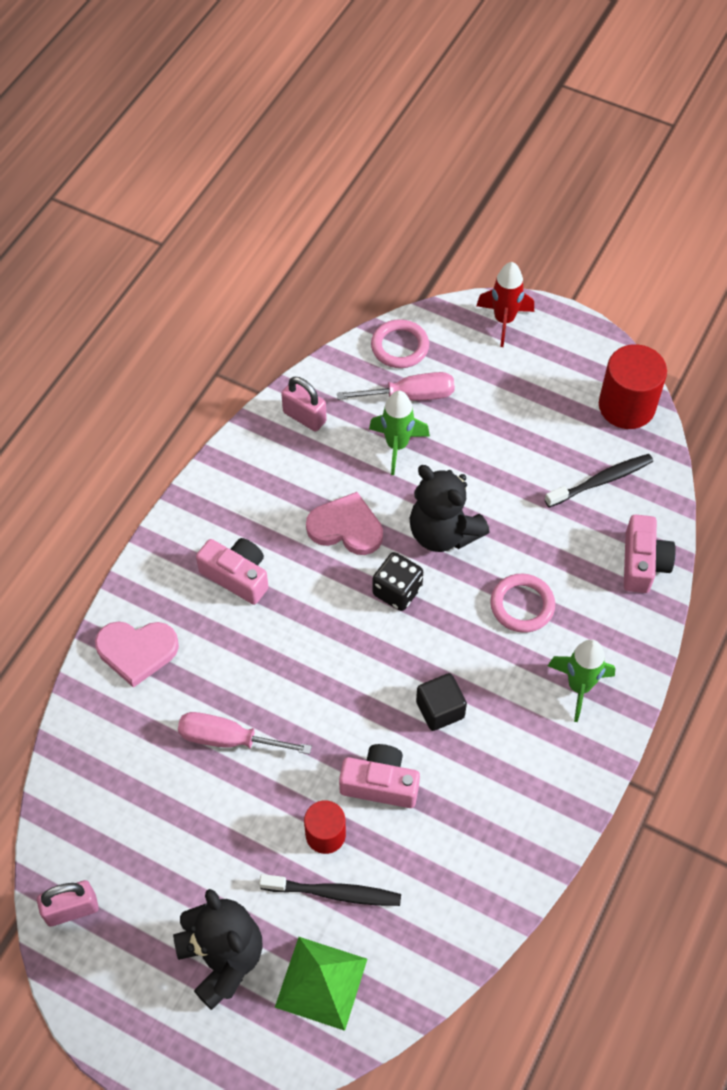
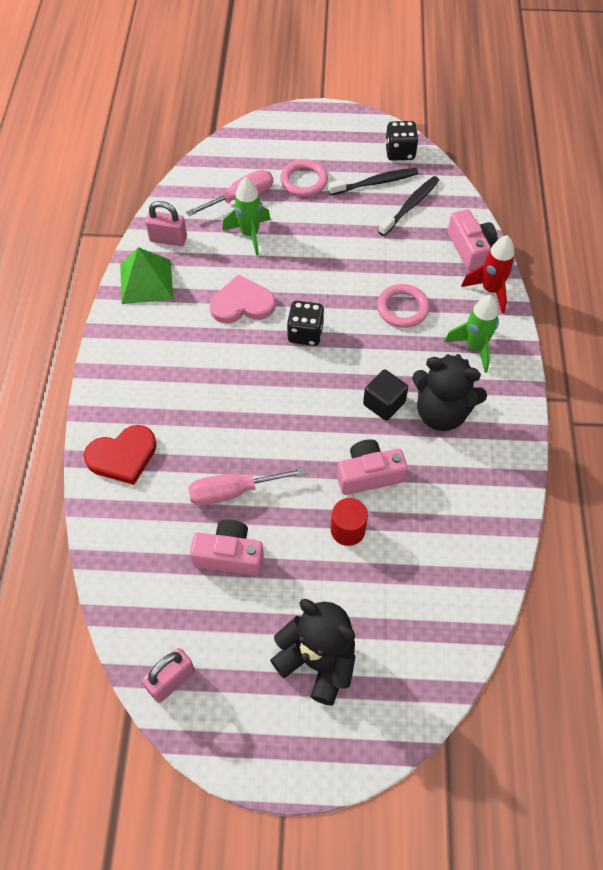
camera: 25 degrees left, 0 degrees up
(137, 651) = (123, 456): pink heart -> red heart
(237, 576) = (175, 369): pink camera -> pink camera (229, 555)
(321, 983) = (406, 643): green pyramid -> green pyramid (146, 281)
(334, 893) = (378, 570): black toothbrush -> black toothbrush (375, 183)
(399, 347) = (215, 168): pink ring -> pink ring (304, 181)
(443, 532) = (317, 281): black teddy bear -> black teddy bear (441, 412)
(504, 320) = (282, 126): red rocket -> red rocket (490, 290)
(626, 406) = (400, 152): red cylinder -> black dice

